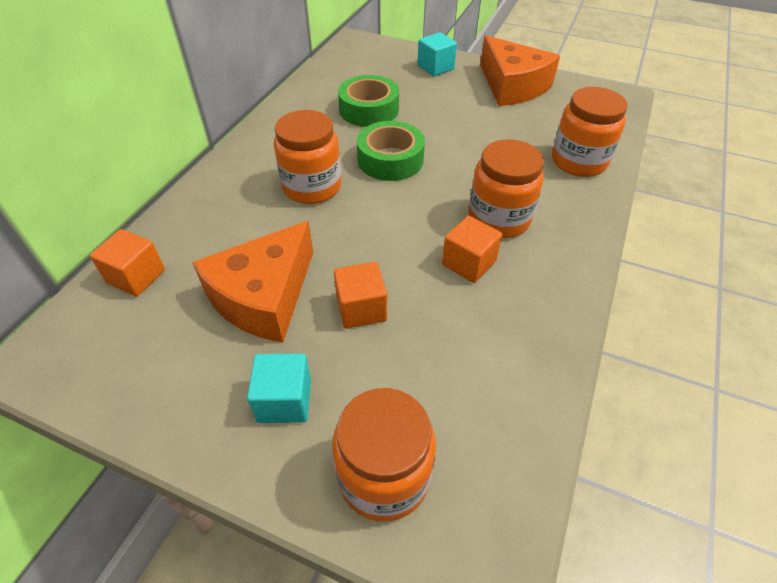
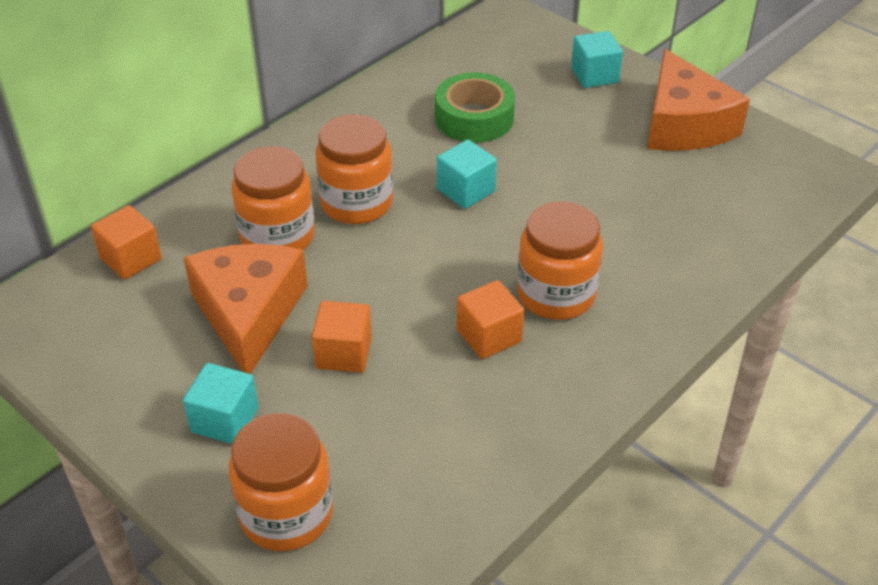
camera: 20 degrees right, 5 degrees down
(264, 297) = (249, 313): orange cheese -> orange cheese turned 120 degrees clockwise
(390, 160) = (466, 190): green tape -> turquoise cube
(578, 161) = (705, 248): orange jar -> orange jar (277, 236)

